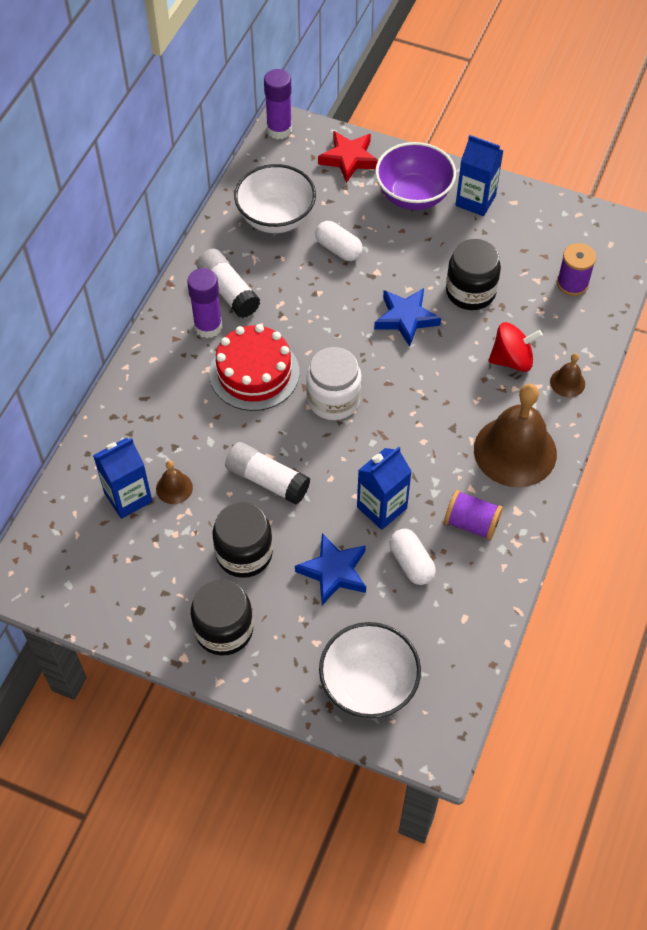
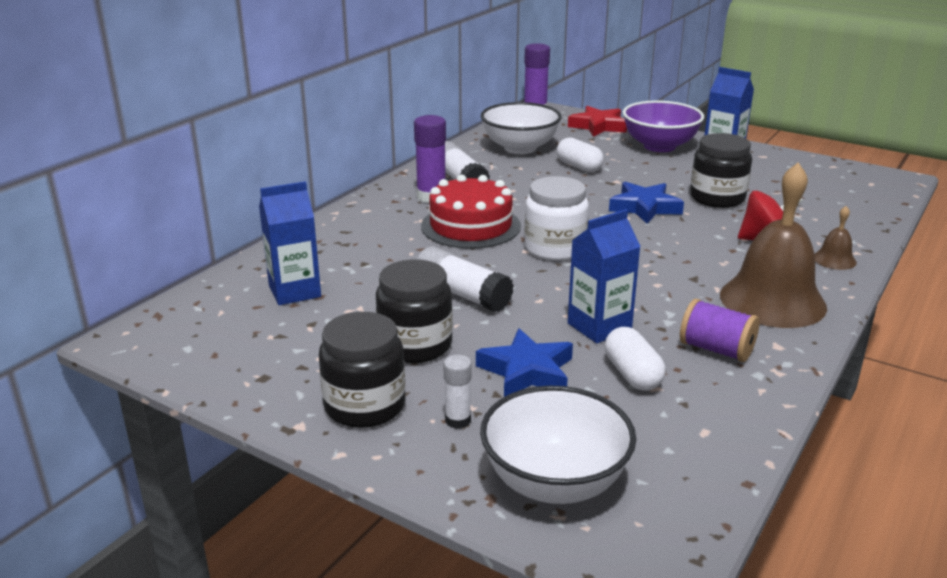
camera: 10 degrees right, 30 degrees down
(174, 488) = (351, 290): brown bell -> none
(293, 634) = (458, 420): none -> white glue stick
(572, 283) = (831, 201): purple spool -> none

